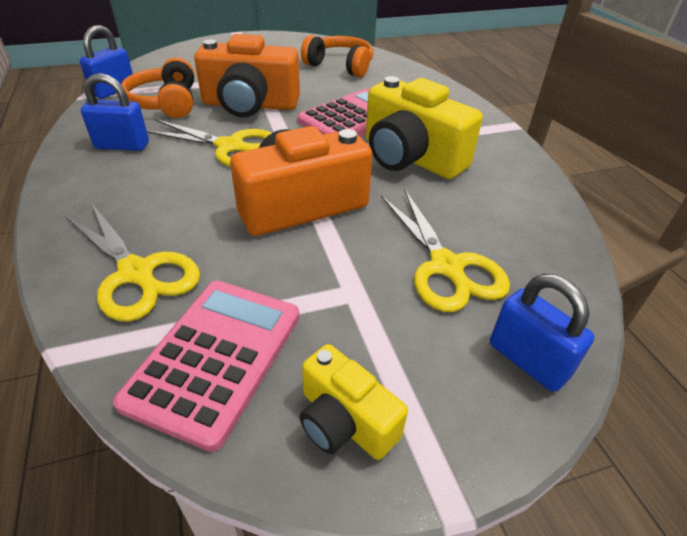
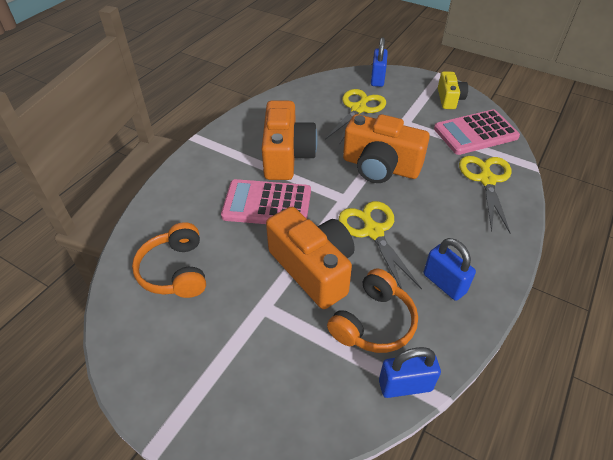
camera: 130 degrees left, 5 degrees up
(410, 157) = (287, 156): yellow camera -> orange camera

